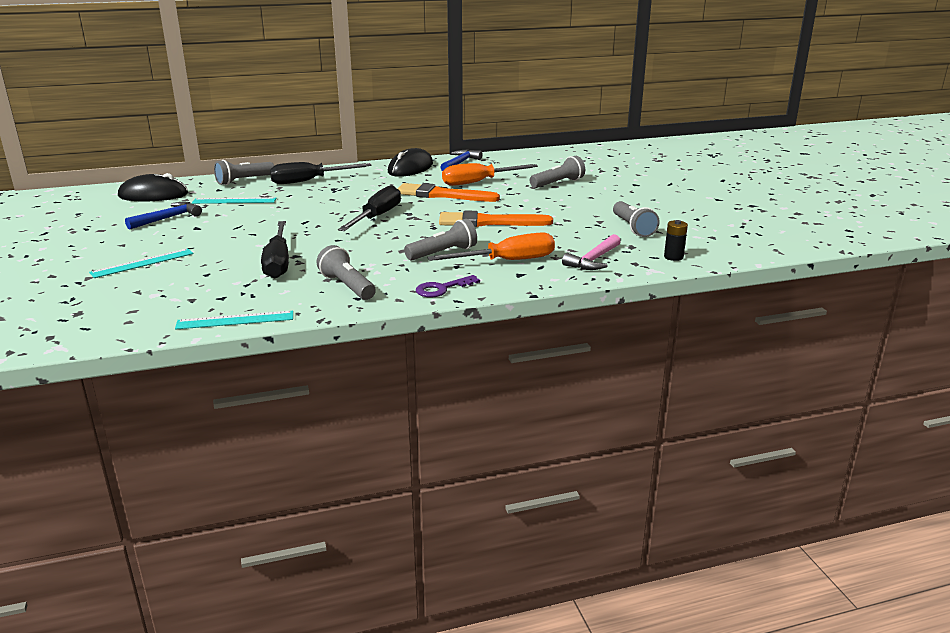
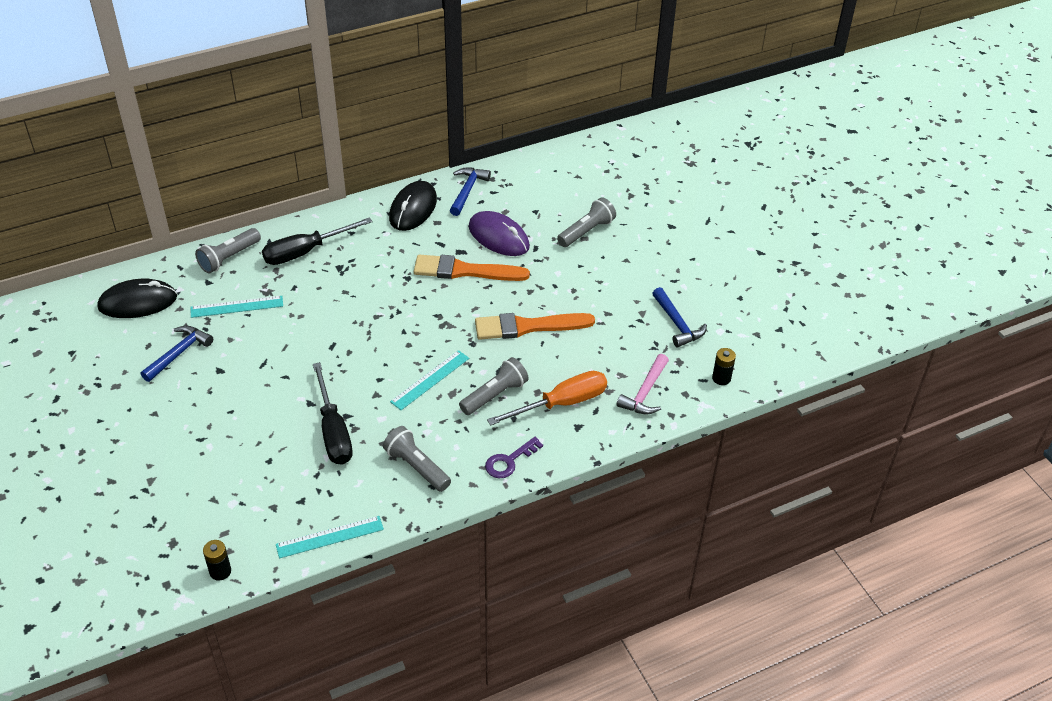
camera: 10 degrees left, 20 degrees up
(110, 333) = (220, 571): none -> black battery
(142, 263) = (194, 447): turquoise ruler -> turquoise ruler (430, 380)
(377, 217) = (407, 327): black screwdriver -> none
(478, 182) = (498, 237): orange screwdriver -> purple mouse
(633, 228) = (677, 324): grey flashlight -> blue hammer

